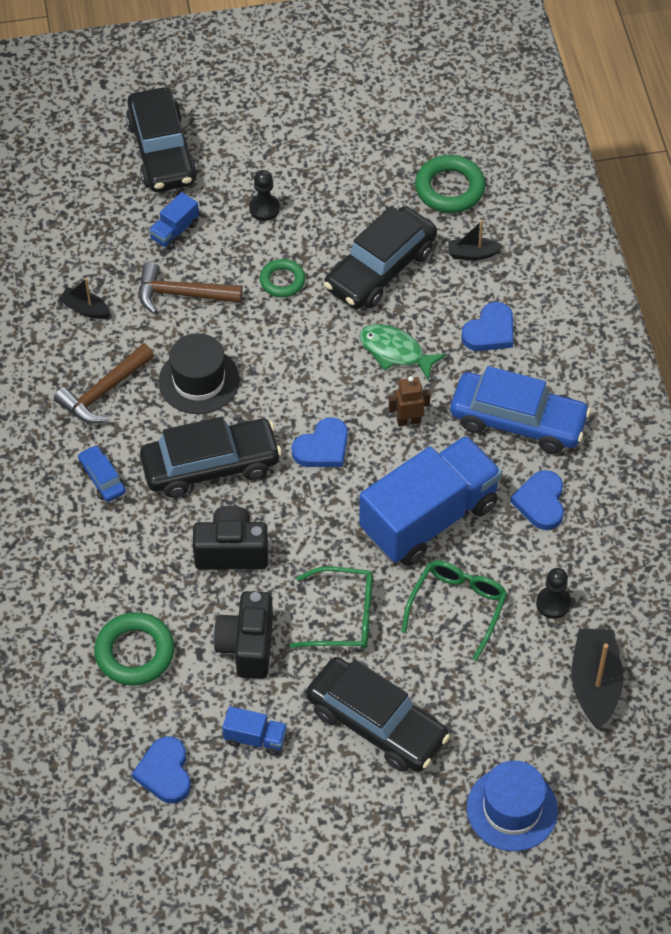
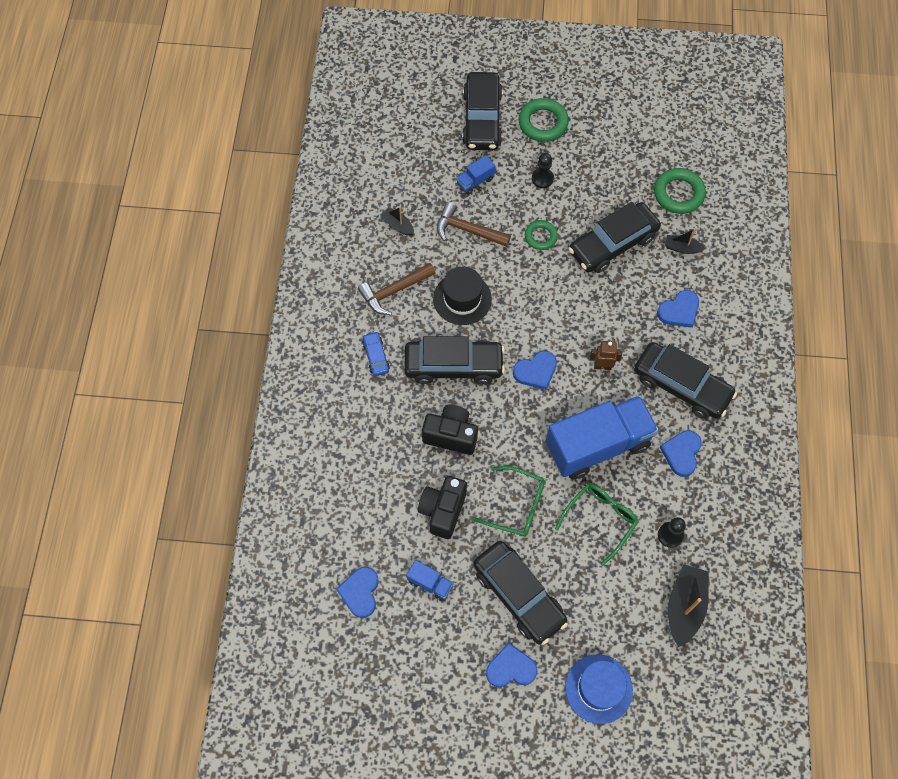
camera: 15 degrees right, 10 degrees up
(135, 652) = (363, 495): green ring -> green ring (543, 123)
(391, 814) = (511, 668): none -> blue heart
(395, 352) = (607, 310): green fish -> none
(518, 421) = (681, 386): blue car -> black car

